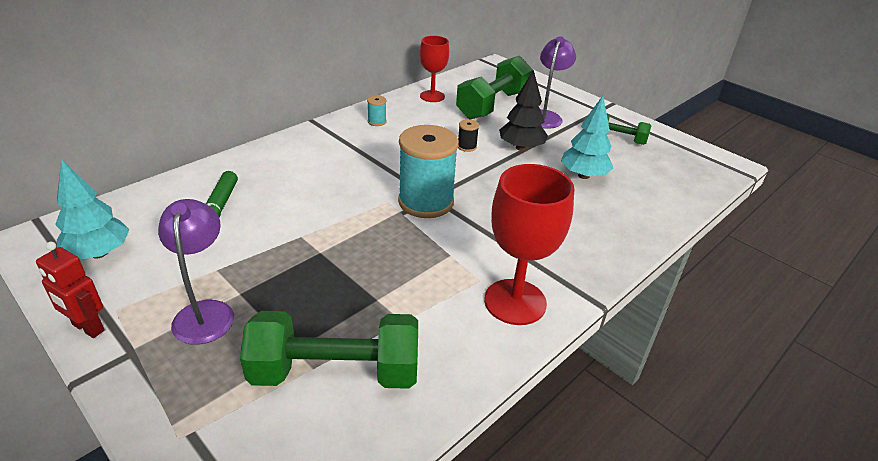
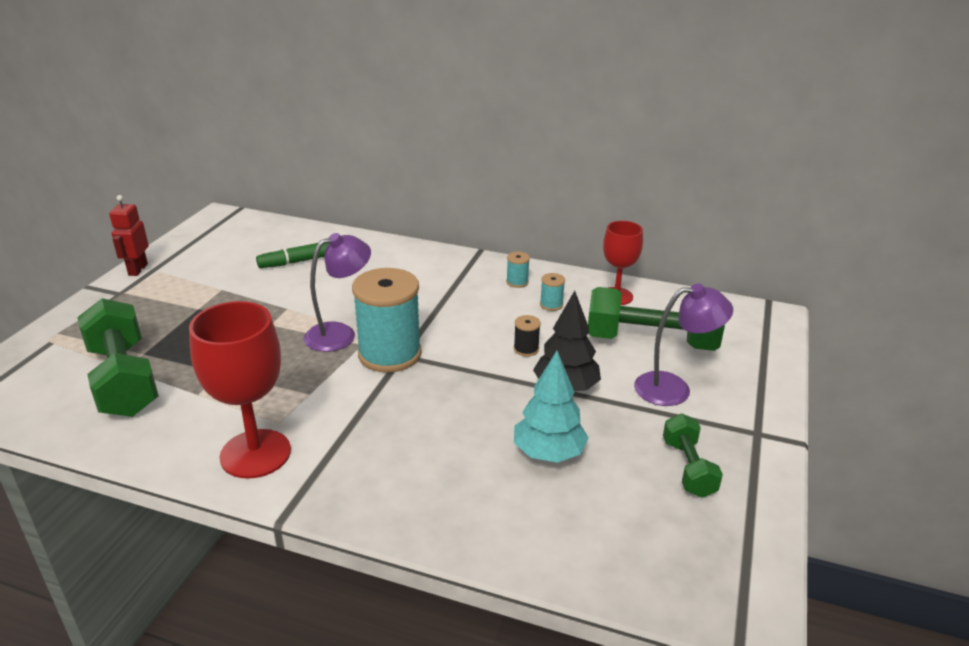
camera: 65 degrees right, 5 degrees down
(99, 253) = (216, 242): turquoise tree -> none
(205, 312) = (170, 303): purple lamp -> purple lamp (340, 334)
(420, 120) = (551, 305): none -> turquoise spool

